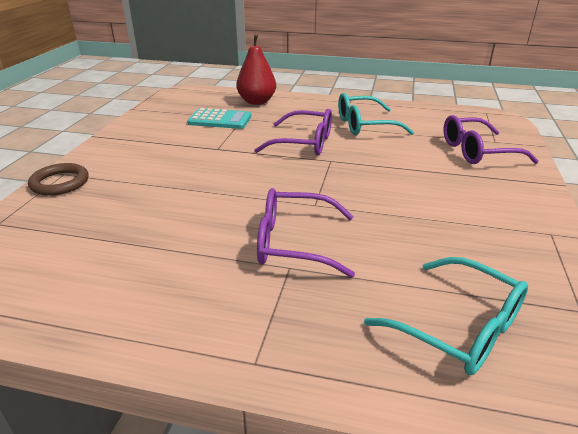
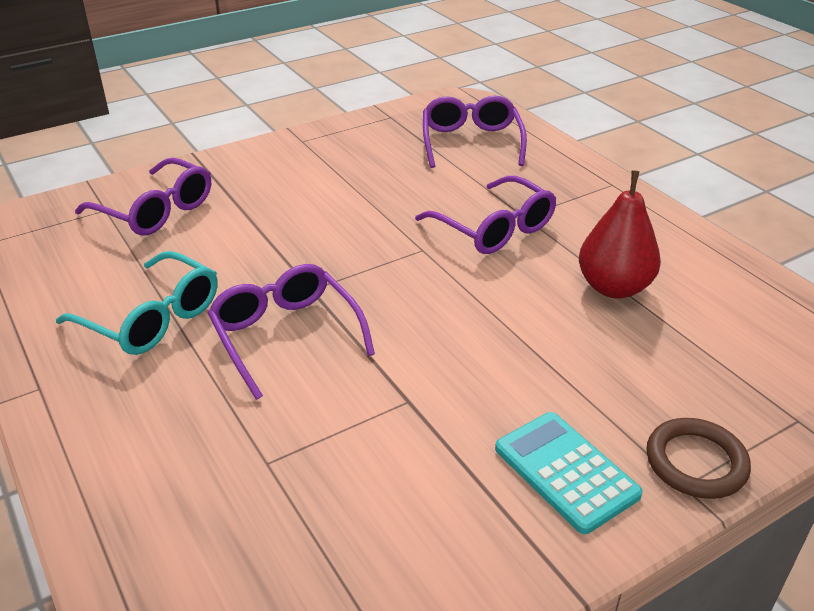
camera: 135 degrees left, 5 degrees up
(220, 120) = (307, 486): turquoise calculator -> turquoise calculator (566, 471)
(256, 102) = (155, 510): red pear -> red pear (614, 287)
(459, 327) = (471, 142): turquoise glasses -> purple glasses

